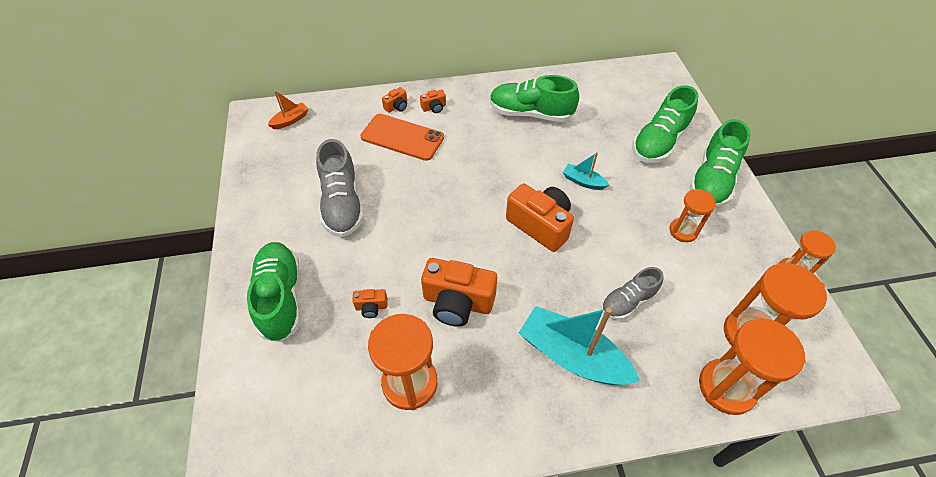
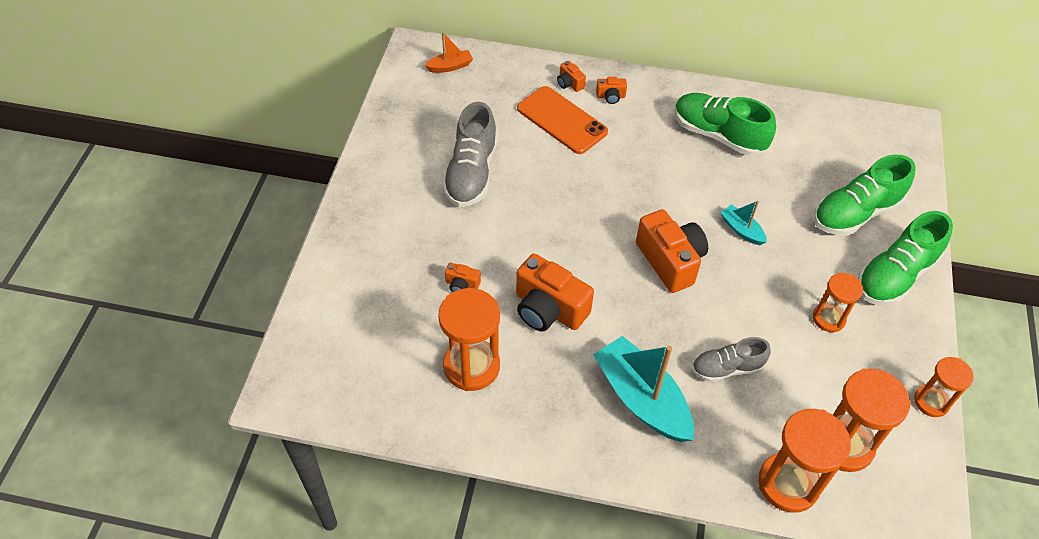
camera: 20 degrees right, 0 degrees up
(281, 298) = (379, 247): green shoe -> none
(397, 106) = (569, 83): orange camera -> orange camera turned 75 degrees clockwise

